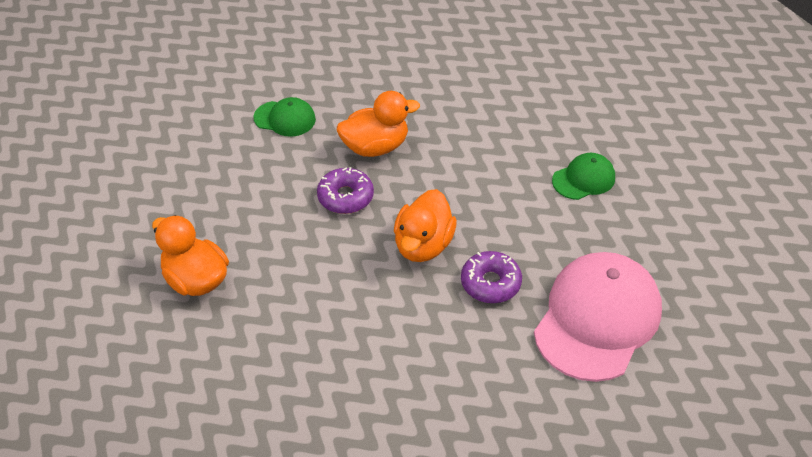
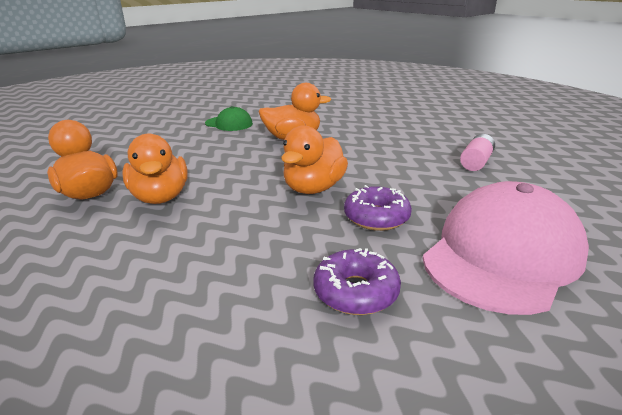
camera: 10 degrees right, 20 degrees down
(274, 277) = (160, 197): none -> orange duck
(345, 197) = (255, 159): purple donut -> purple donut (356, 292)
(584, 179) = (476, 162): green cap -> pink battery

